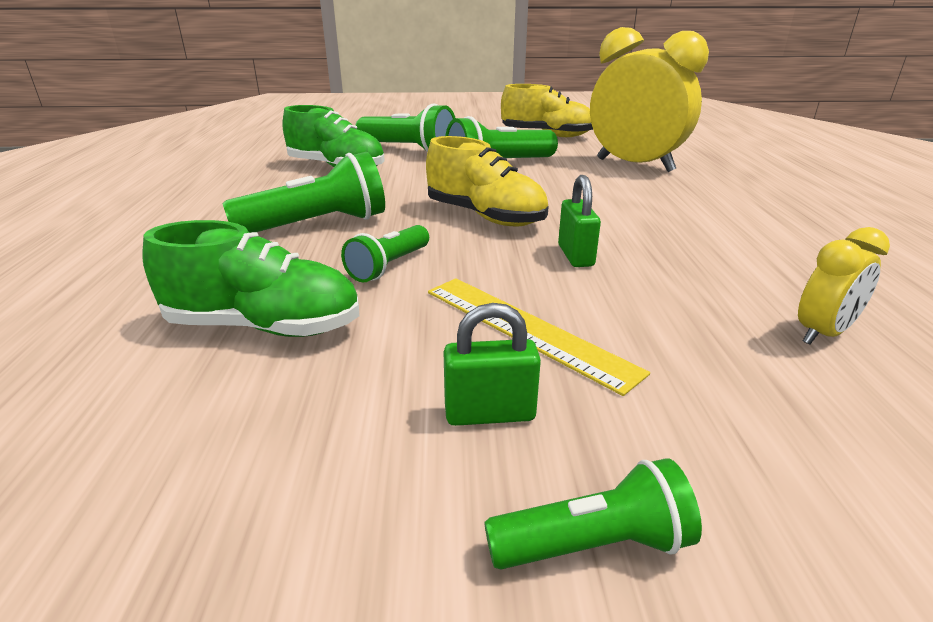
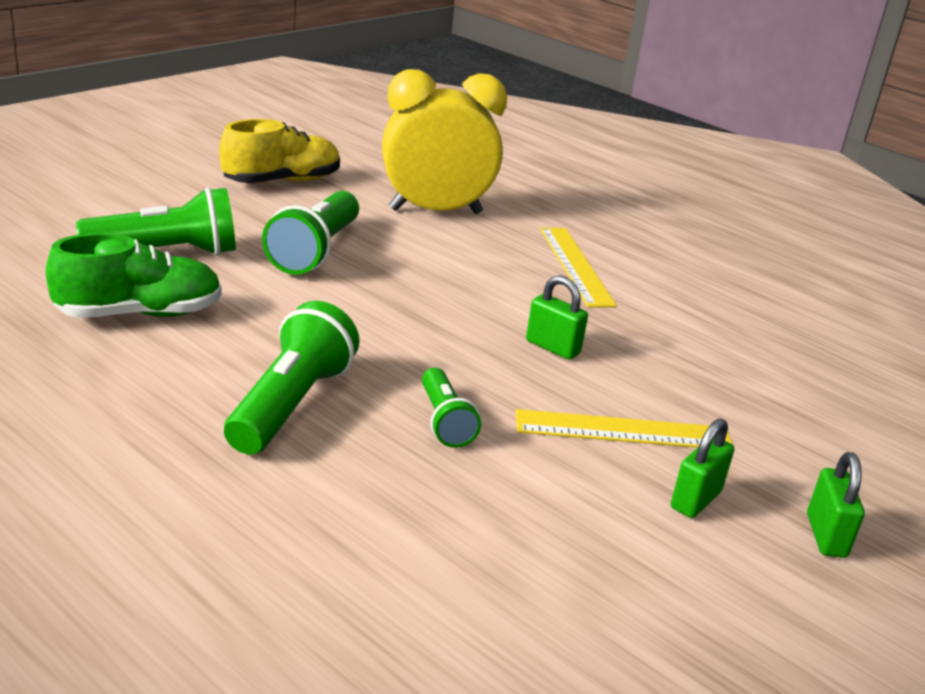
camera: 50 degrees left, 0 degrees up
(265, 326) = (464, 523): green shoe -> none
(485, 217) = (421, 330): yellow shoe -> none
(593, 545) = (826, 536): green flashlight -> green padlock
(707, 217) = (575, 266): none -> yellow ruler
(822, 334) = (757, 355): yellow clock -> none

